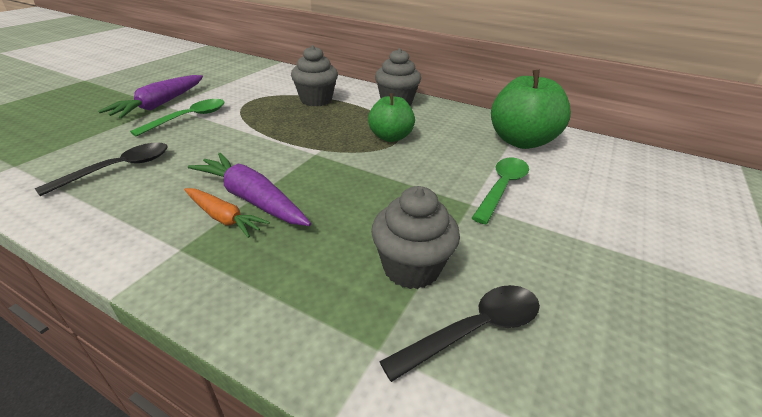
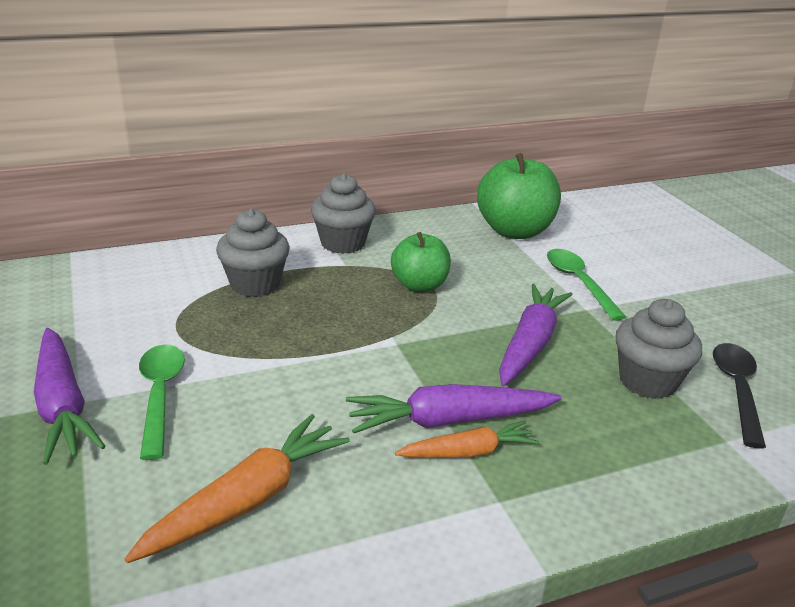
camera: 50 degrees left, 5 degrees down
(118, 169) = (247, 500): black spoon -> orange carrot
(383, 196) = (530, 344): none -> purple carrot

